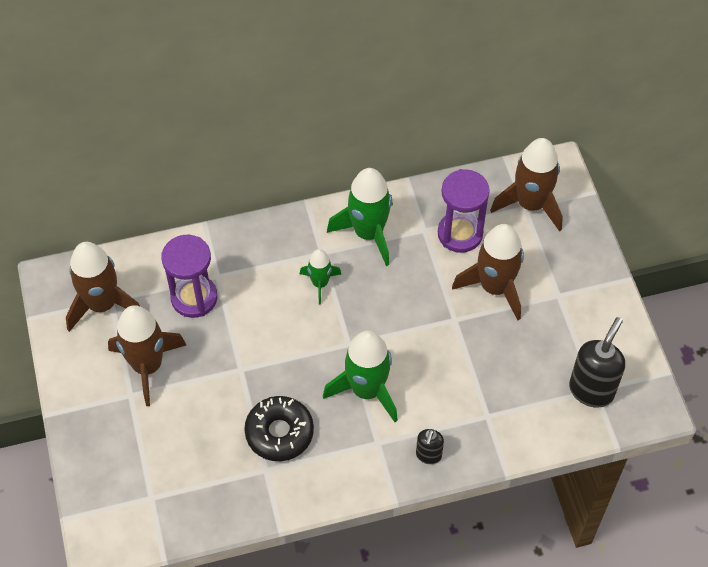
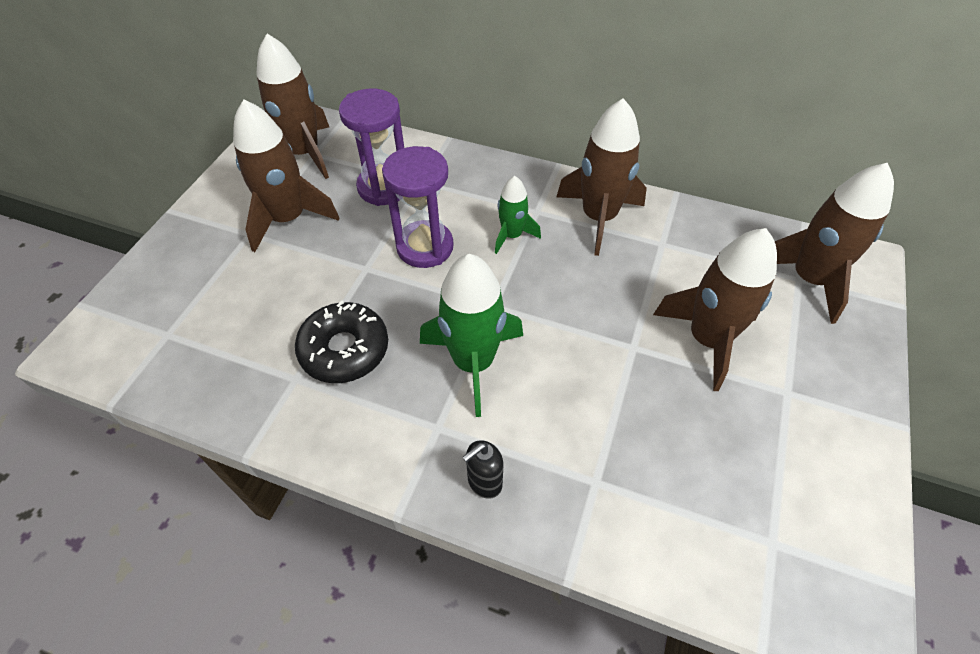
camera: 35 degrees right, 5 degrees down
(368, 233) = (599, 217): green rocket -> brown rocket
(460, 234) = (701, 266): purple hourglass -> purple hourglass (425, 247)
(591, 390) = (767, 539): black soap dispenser -> none

